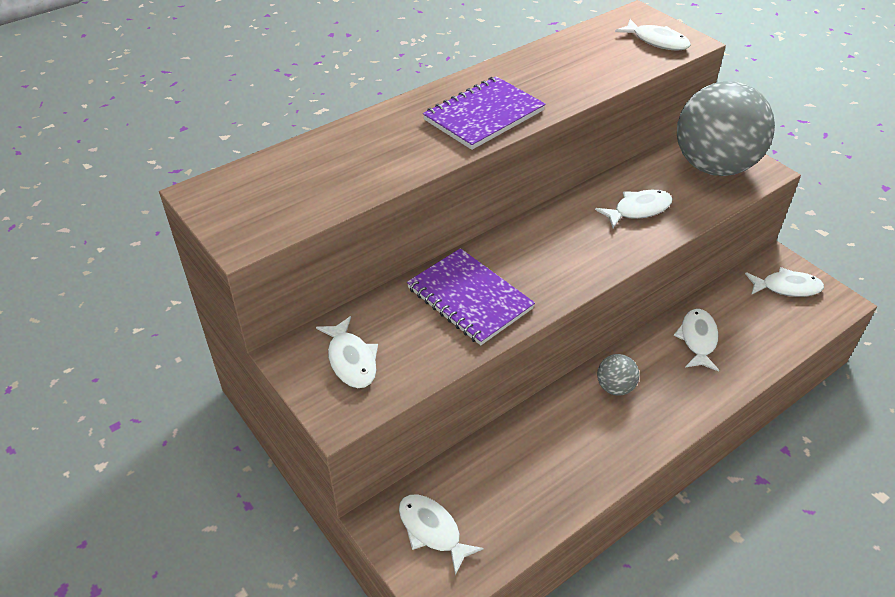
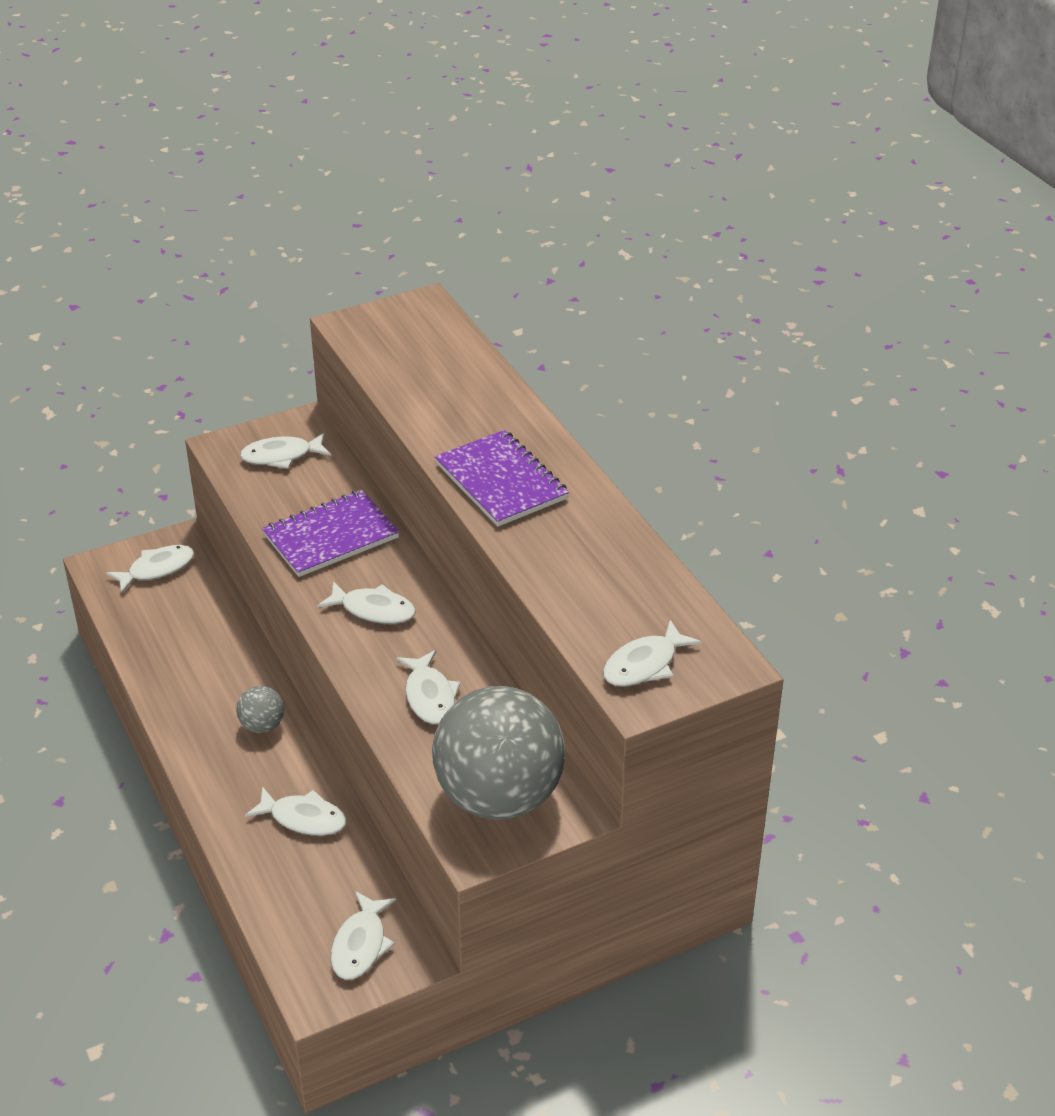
camera: 100 degrees right, 5 degrees down
(556, 255) = (373, 610): none -> white fish

